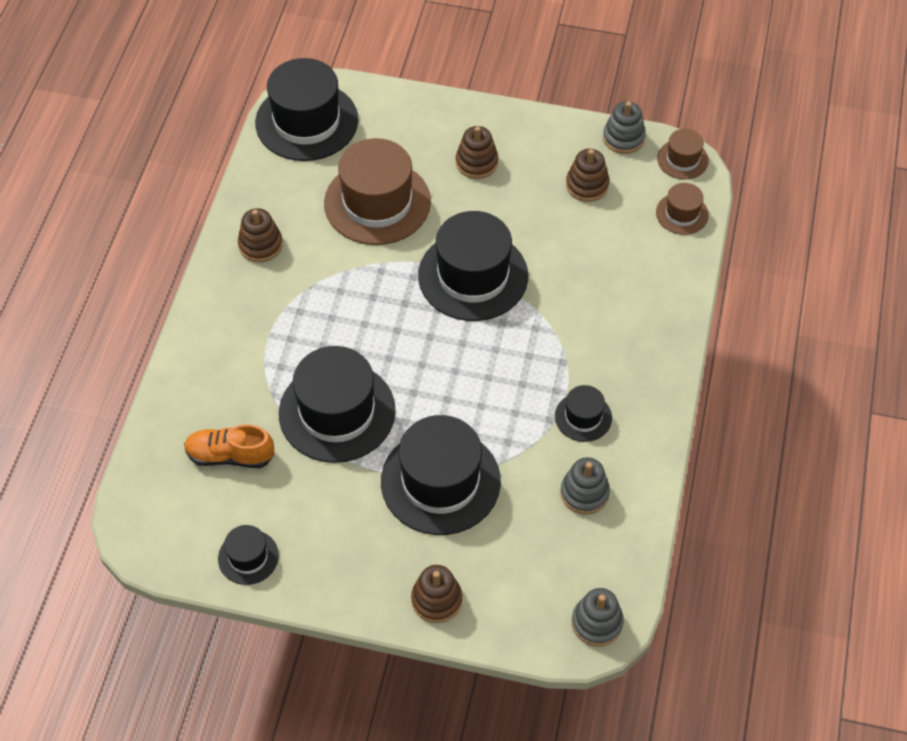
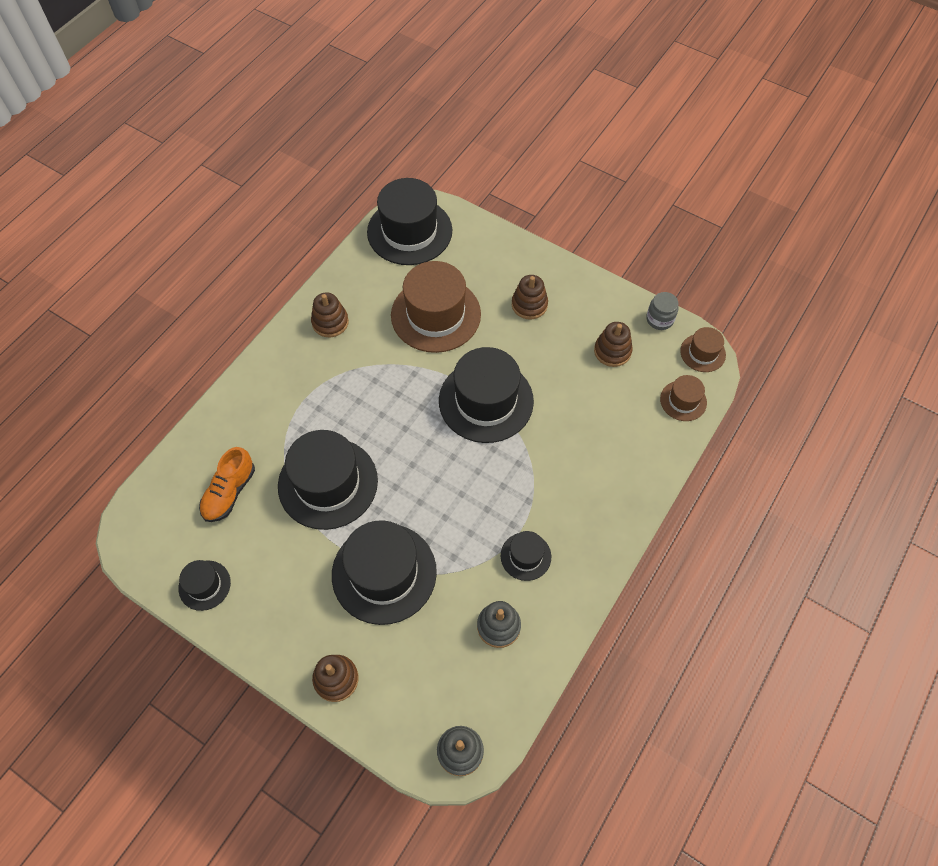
camera: 20 degrees right, 5 degrees up
(230, 455) = (229, 492): orange shoe -> orange shoe turned 90 degrees counterclockwise
(623, 138) = (659, 319): grey stacking toy -> grey jar

